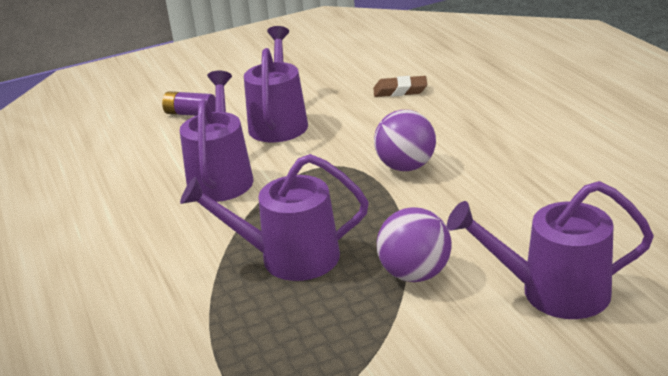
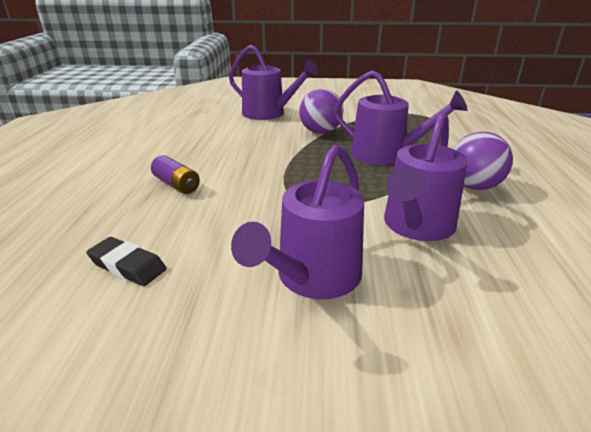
camera: 155 degrees left, 0 degrees up
(190, 114) = (441, 368): purple battery -> purple battery (177, 184)
(400, 91) = (128, 266): brown eraser -> black eraser
(406, 166) = (250, 181): purple ball -> purple ball (473, 186)

